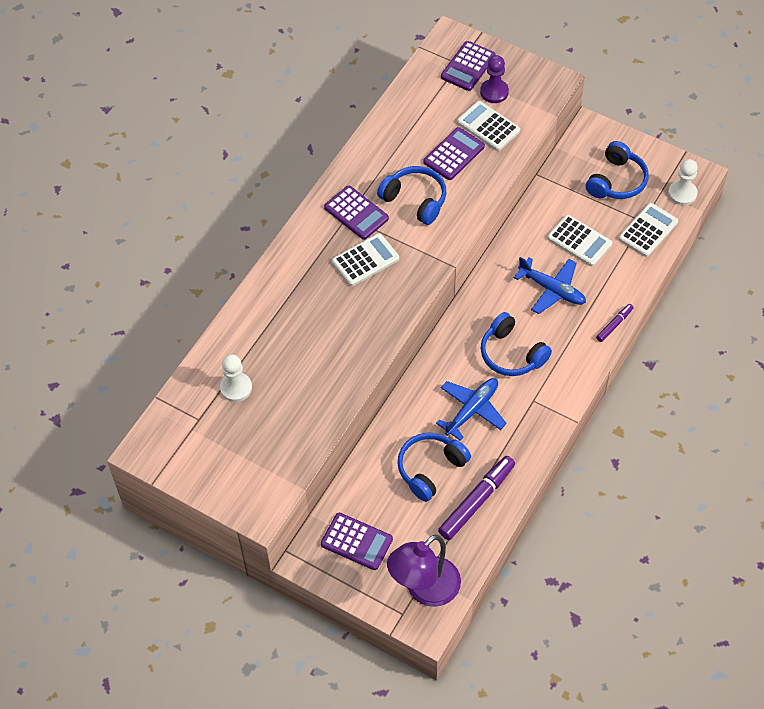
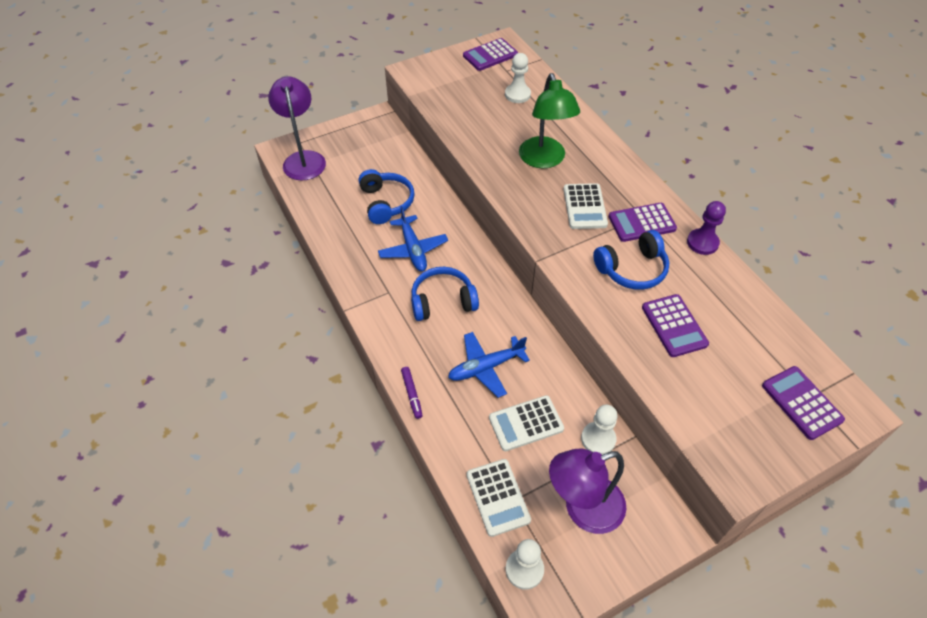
camera: 120 degrees right, 5 degrees down
(324, 317) = (544, 160): none -> green lamp
(356, 541) = (368, 143): purple calculator -> purple calculator (490, 55)
(476, 501) = (338, 214): purple marker -> none
(488, 126) = (698, 374): white calculator -> none
(494, 92) = (749, 407): purple pawn -> purple pawn (702, 243)
(557, 194) = (598, 439): none -> white pawn
(616, 181) = (583, 509): blue headphones -> purple lamp

